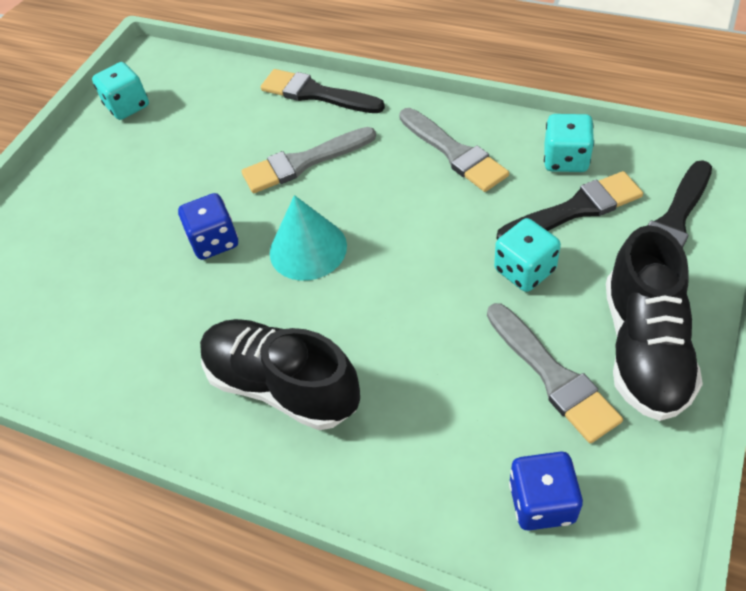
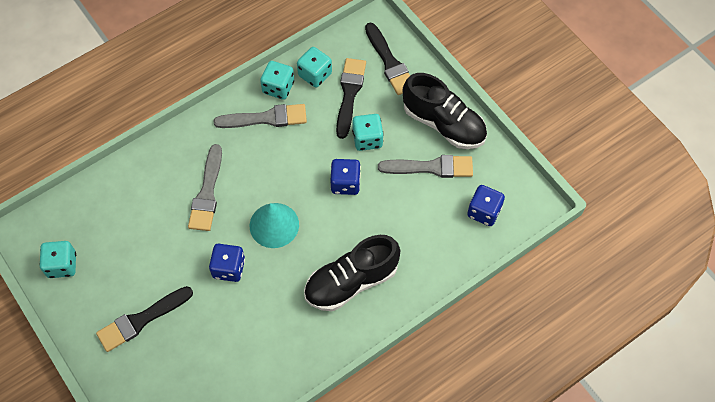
camera: 65 degrees left, 10 degrees up
(316, 94) = (155, 155): black brush -> black brush (141, 320)
(432, 287) = (345, 183): none -> blue dice
(509, 138) = (278, 87): none -> turquoise dice

